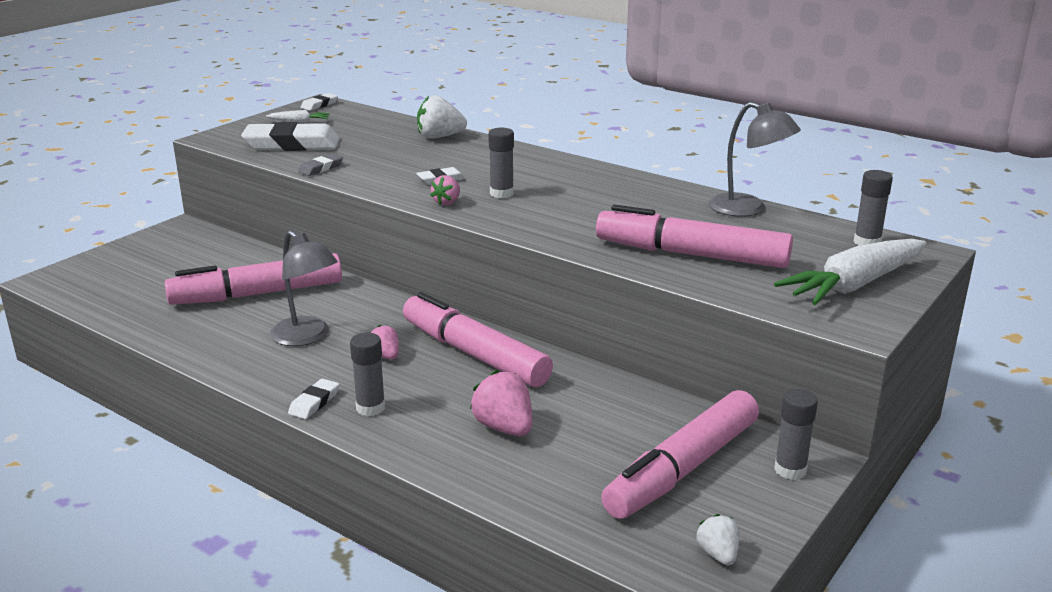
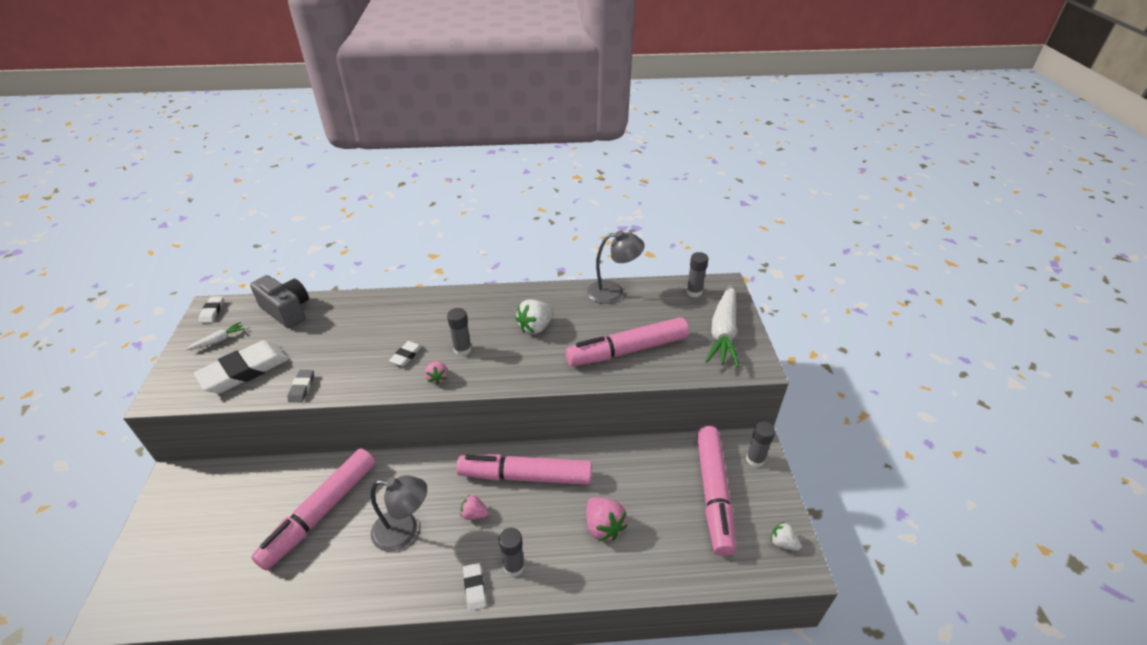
camera: 40 degrees left, 15 degrees up
(379, 122) = (287, 311): none -> grey camera
(439, 137) = (353, 308): white strawberry -> white strawberry (536, 327)
(504, 428) = (603, 527): pink strawberry -> pink strawberry turned 135 degrees counterclockwise

